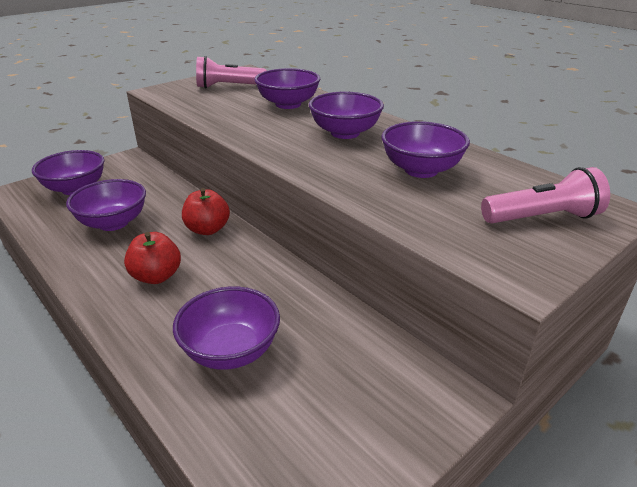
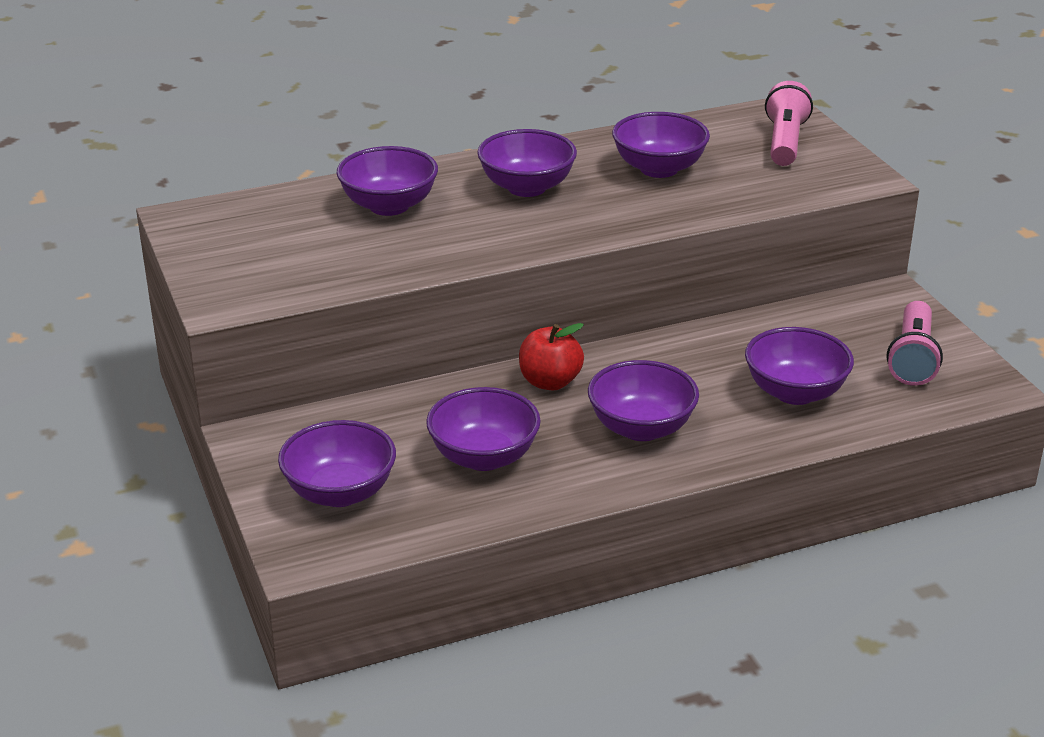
camera: 70 degrees left, 0 degrees up
(156, 276) = (641, 428): red apple -> purple bowl
(228, 87) = (261, 240): pink flashlight -> pink flashlight (912, 358)

